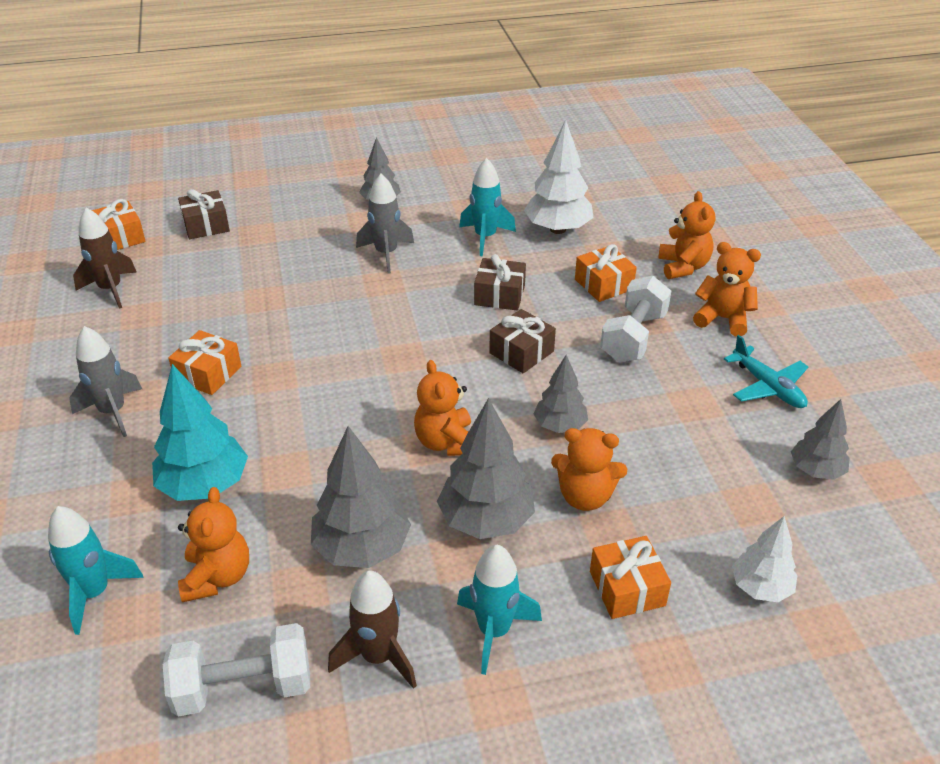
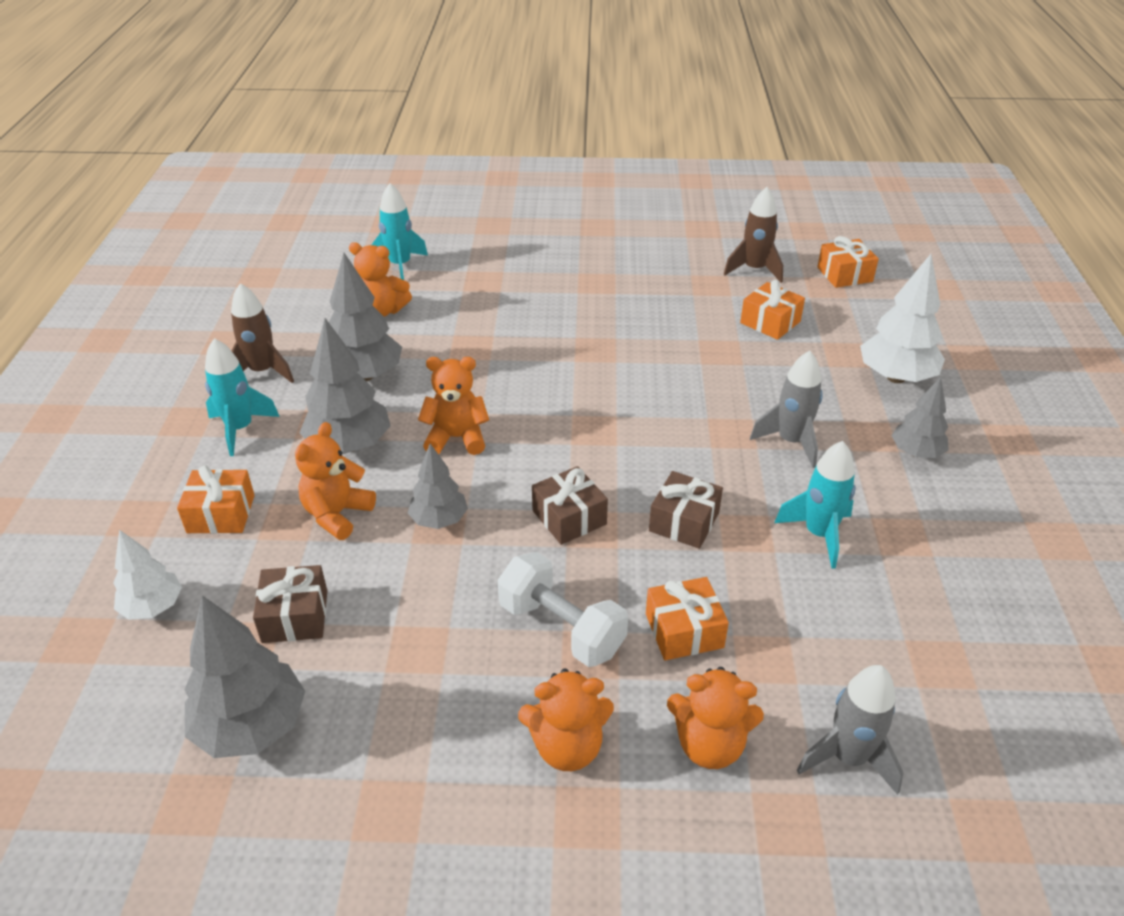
camera: 105 degrees right, 0 degrees up
(113, 412) = (581, 271): grey rocket -> grey rocket (848, 758)
(204, 485) = (475, 309): turquoise tree -> none
(206, 225) = (864, 323): brown gift -> brown gift (295, 616)
(208, 374) = (612, 315): orange gift -> orange gift (770, 322)
(243, 687) = (283, 317): white dumbbell -> none
(557, 229) = (834, 616): white tree -> white tree (895, 377)
(723, 319) = (567, 747): orange teddy bear -> orange teddy bear turned 45 degrees clockwise
(768, 387) = (409, 740): turquoise plane -> none
(816, 470) = (252, 726): grey tree -> grey tree, size x1.61

